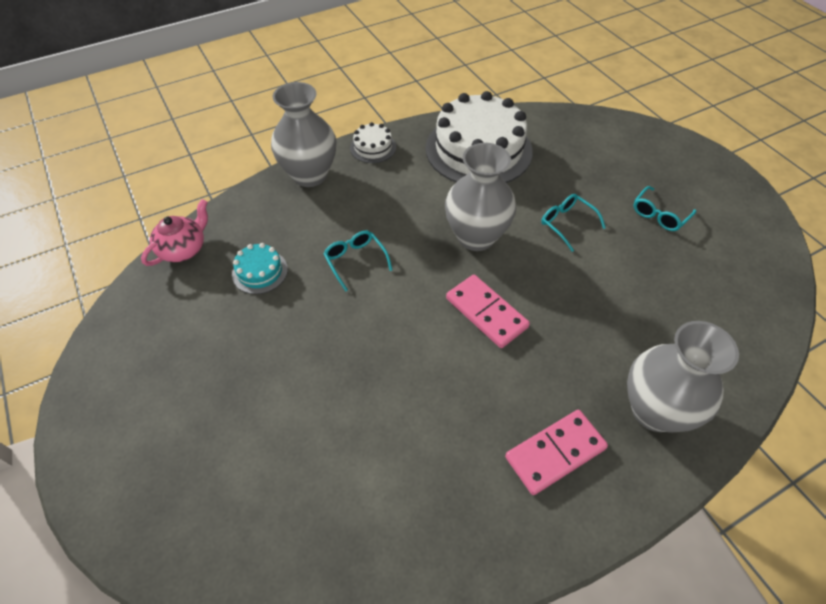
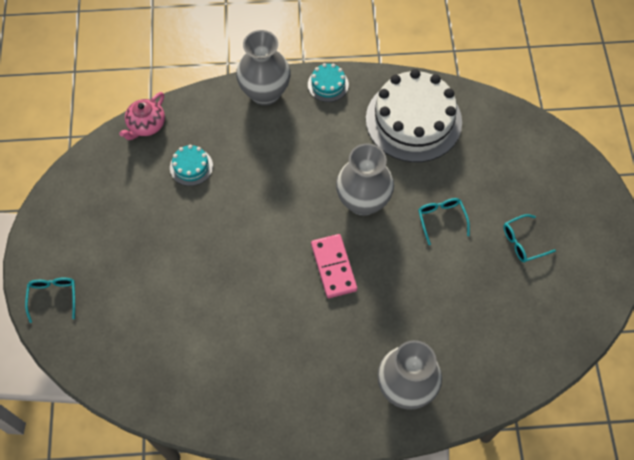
camera: 25 degrees right, 10 degrees up
(183, 249) = (146, 125): pink teapot -> pink teapot turned 150 degrees clockwise
(355, 261) = (262, 185): turquoise glasses -> turquoise glasses (53, 297)
(373, 147) = (328, 84): white cake -> turquoise cake
(555, 452) = (320, 383): pink domino -> none

